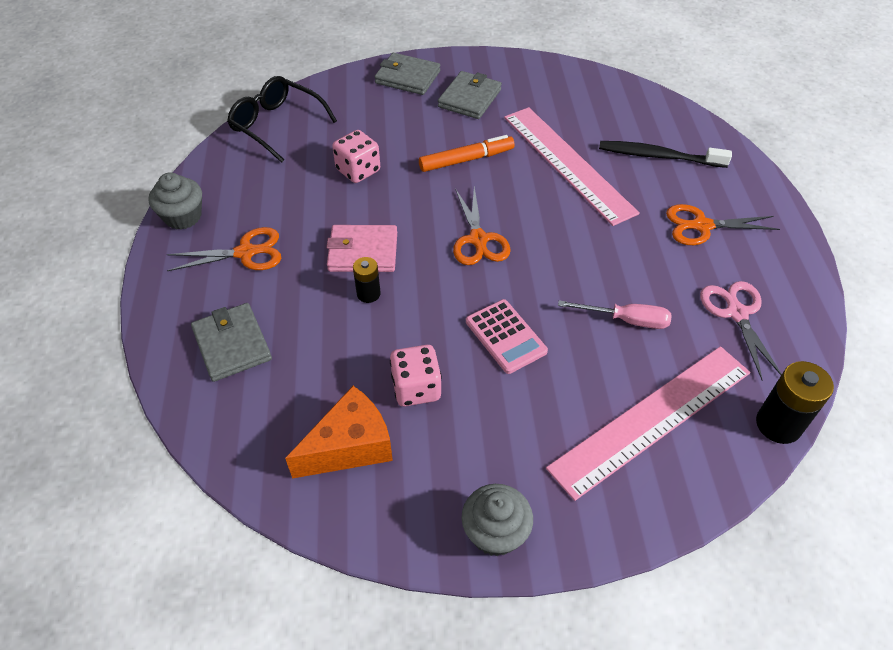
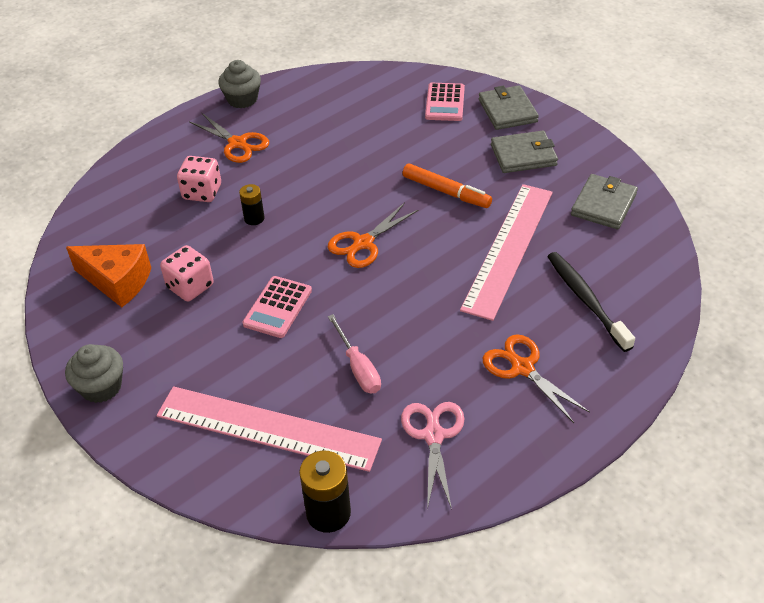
camera: 55 degrees right, 5 degrees down
(232, 344) = (155, 184): grey wallet -> grey wallet (603, 205)
(276, 125) = (374, 83): black glasses -> none
(355, 102) = (445, 103): none -> pink calculator
(358, 170) = (371, 146): pink dice -> pink dice (202, 192)
(363, 252) = (291, 194): pink wallet -> none
(736, 313) = (433, 436): pink scissors -> pink scissors turned 45 degrees counterclockwise

